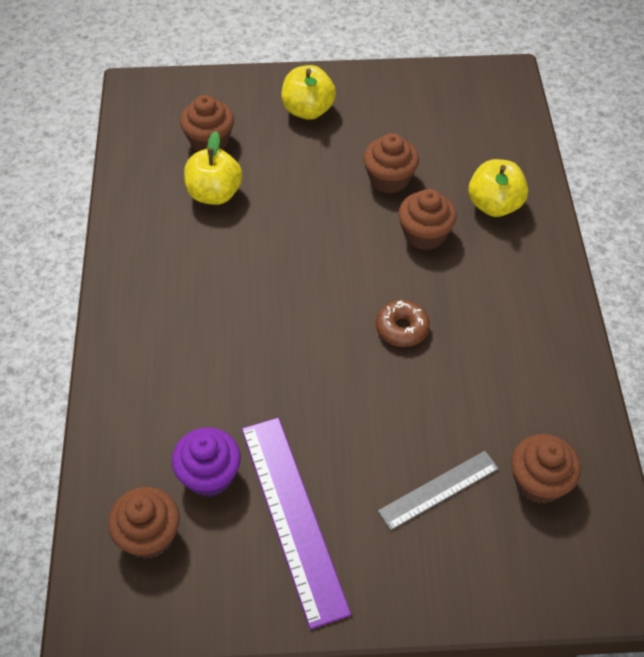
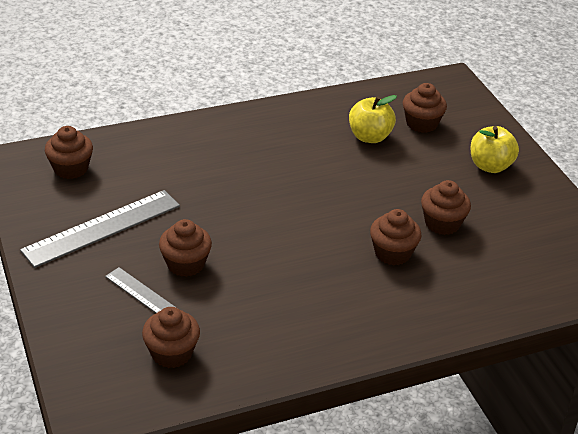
camera: 70 degrees right, 15 degrees down
(209, 475) = (123, 184): purple cupcake -> none
(294, 517) = (102, 228): purple ruler -> grey ruler
(390, 435) = (185, 264): none -> brown cupcake
(402, 328) = (288, 255): brown donut -> none
(494, 205) = (451, 291): yellow apple -> none

